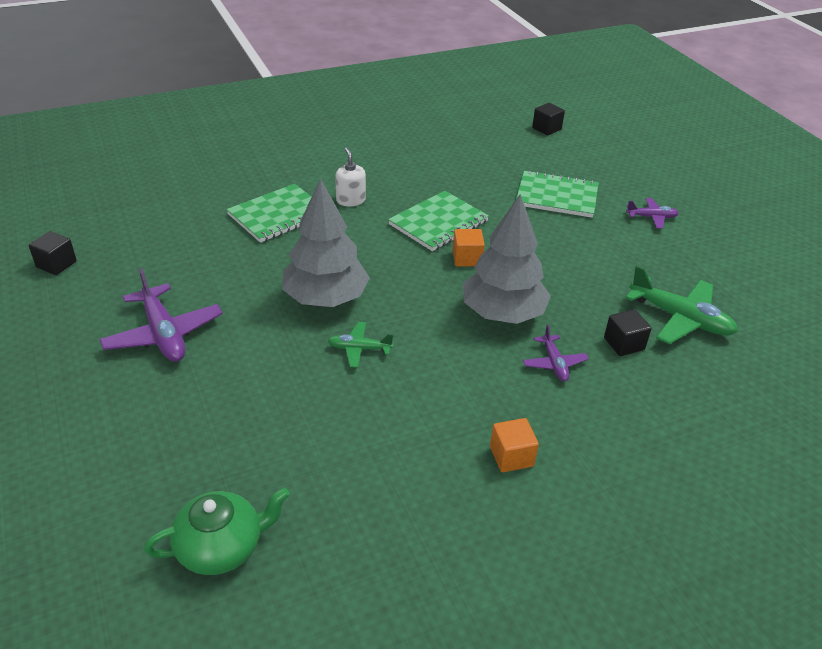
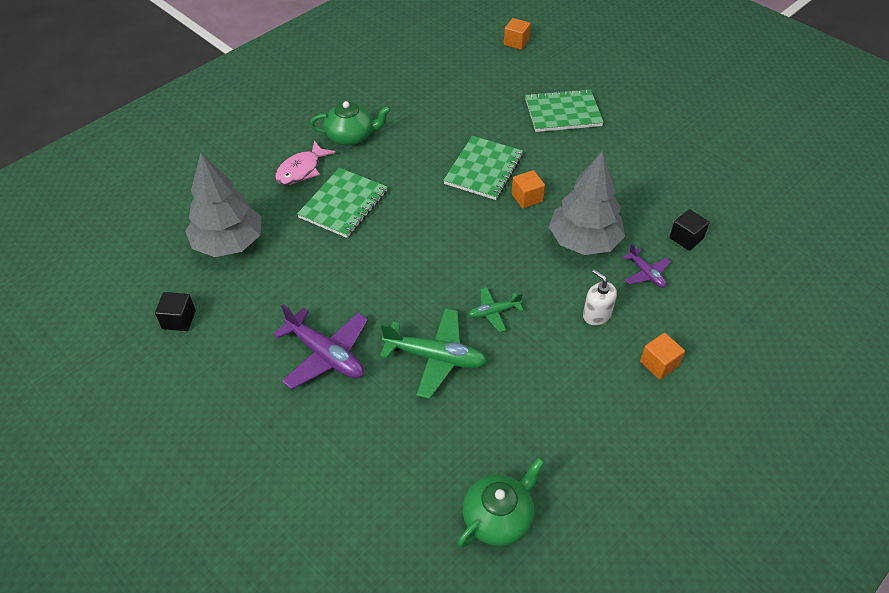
camera: 20 degrees left, 10 degrees up
(260, 178) = (301, 170): none -> pink fish
(326, 298) = (437, 274): grey tree -> grey tree (229, 243)
(327, 164) = (351, 136): none -> green teapot
(350, 200) = (396, 169): white soap dispenser -> white soap dispenser (596, 314)
(546, 129) = (516, 42): black cube -> orange cube
(651, 217) = (646, 111): purple plane -> none
(680, 318) = (714, 202): green plane -> green plane (435, 357)

